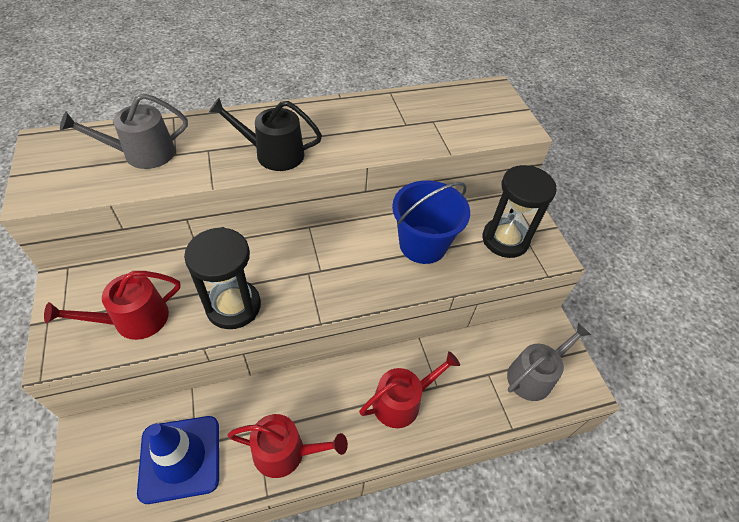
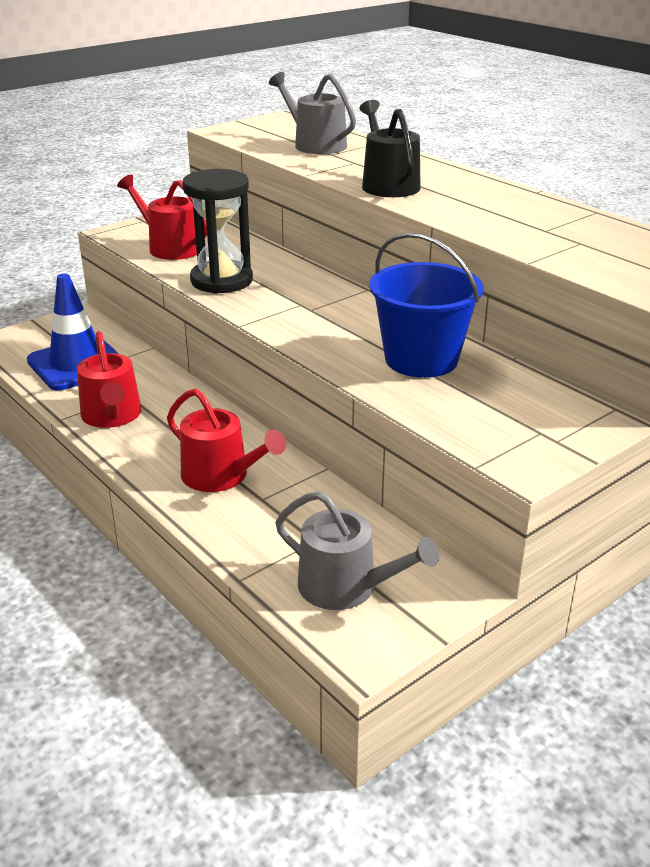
camera: 70 degrees right, 20 degrees down
(505, 240) = (506, 418): black hourglass -> none

